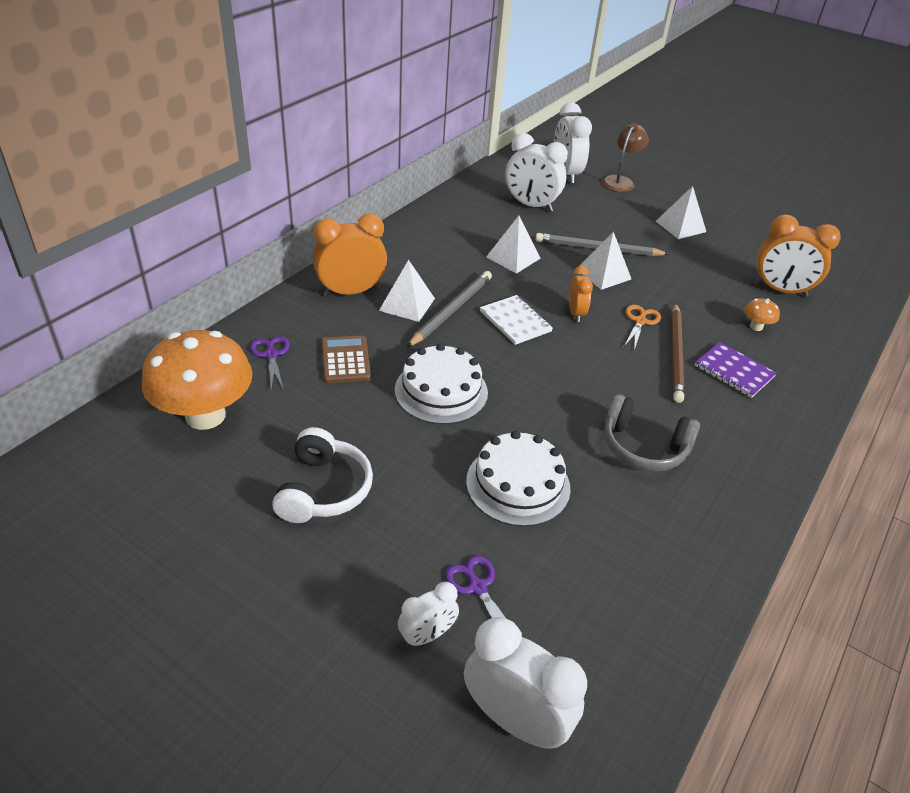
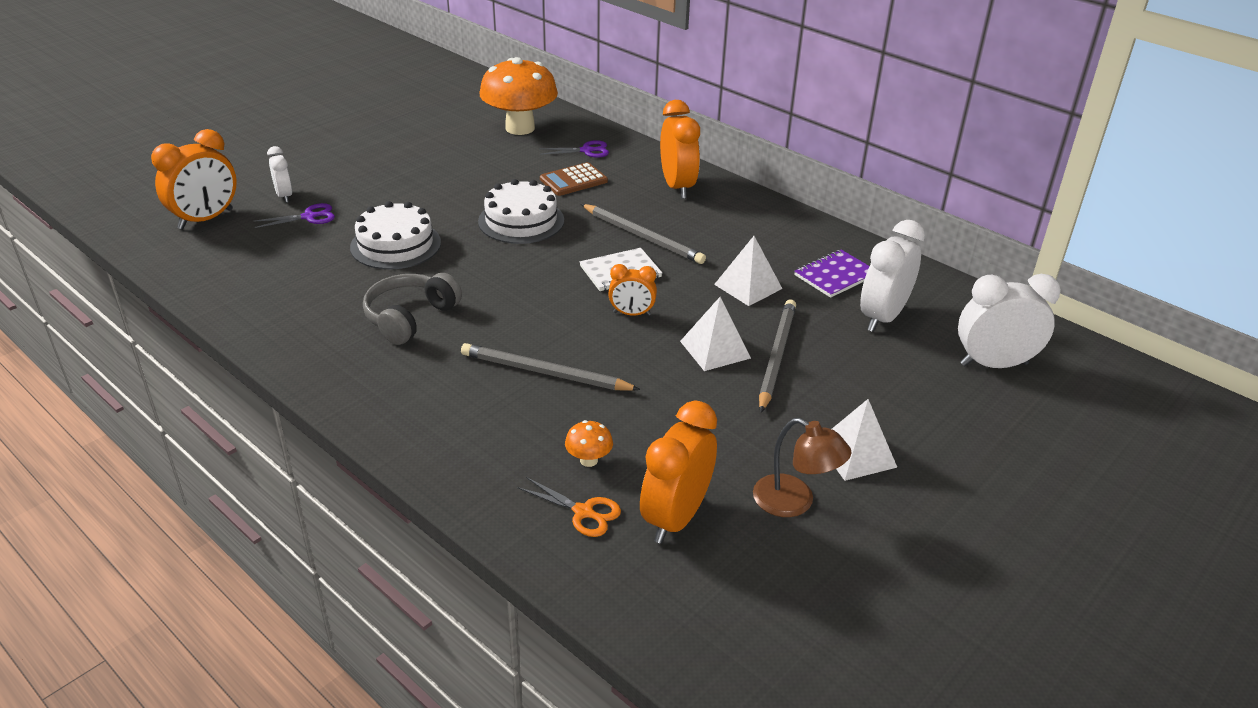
camera: 100 degrees right, 5 degrees down
(323, 489) = (428, 167): white headphones -> none
(345, 360) = (573, 180): brown calculator -> brown calculator turned 150 degrees clockwise
(407, 304) = (655, 214): white pyramid -> none
(515, 720) = (206, 219): white clock -> orange clock
(620, 181) = (992, 419): brown lamp -> brown lamp (794, 502)
(640, 321) = (612, 359): orange scissors -> orange scissors (583, 512)
(676, 354) = (545, 373): brown pencil -> grey pencil
(734, 371) = (503, 411): purple notebook -> purple notebook (835, 275)

